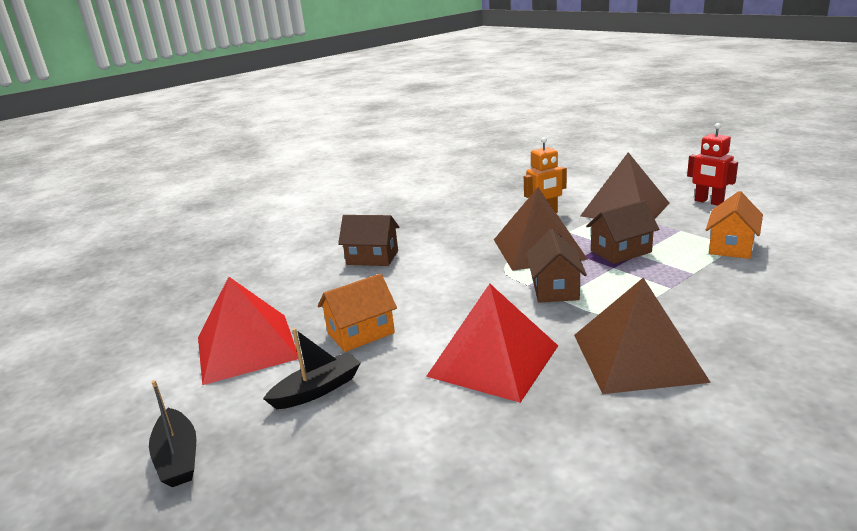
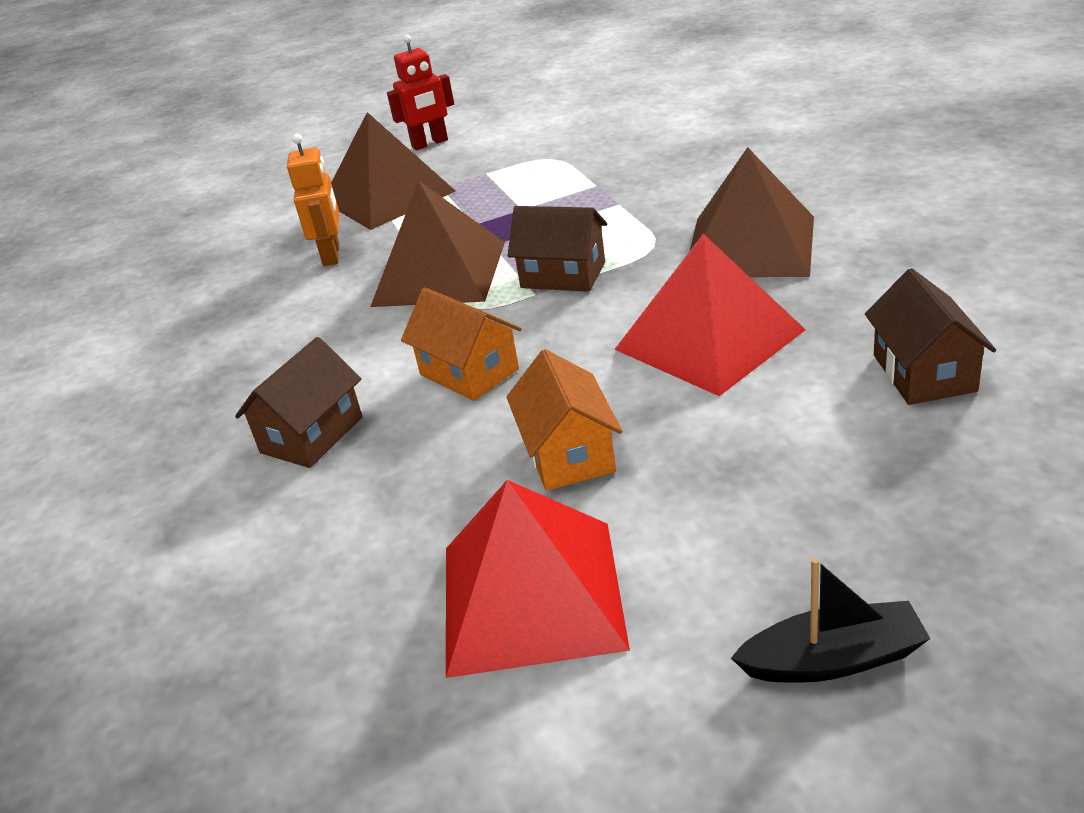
camera: 70 degrees left, 10 degrees up
(317, 390) = (707, 501): black boat -> none
(620, 251) = (504, 217): brown house -> brown house (924, 373)
(731, 246) = (555, 154): orange house -> orange house (469, 372)

